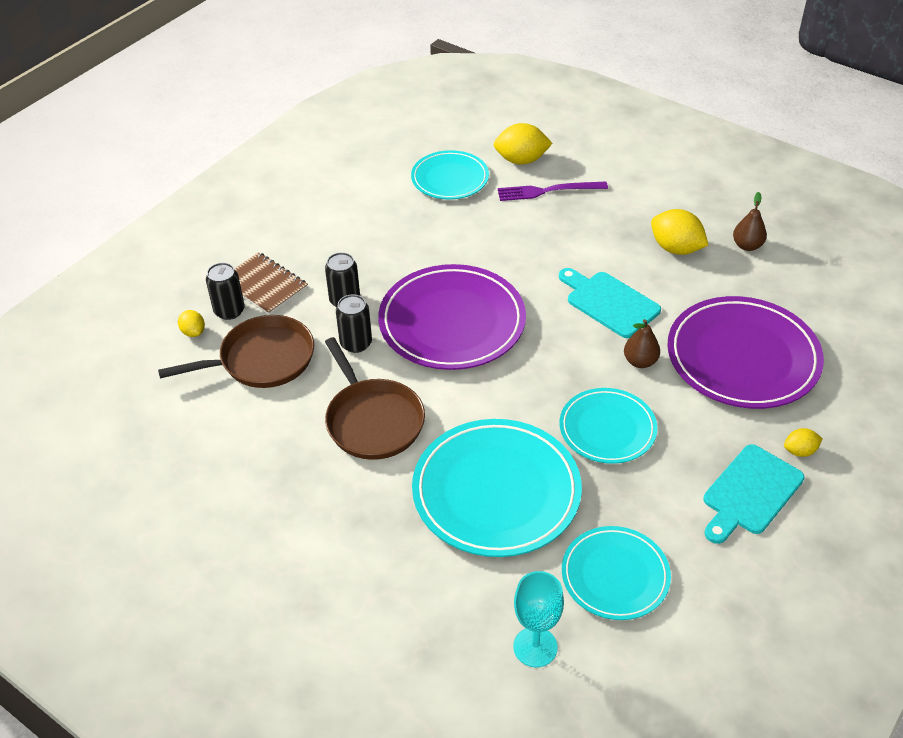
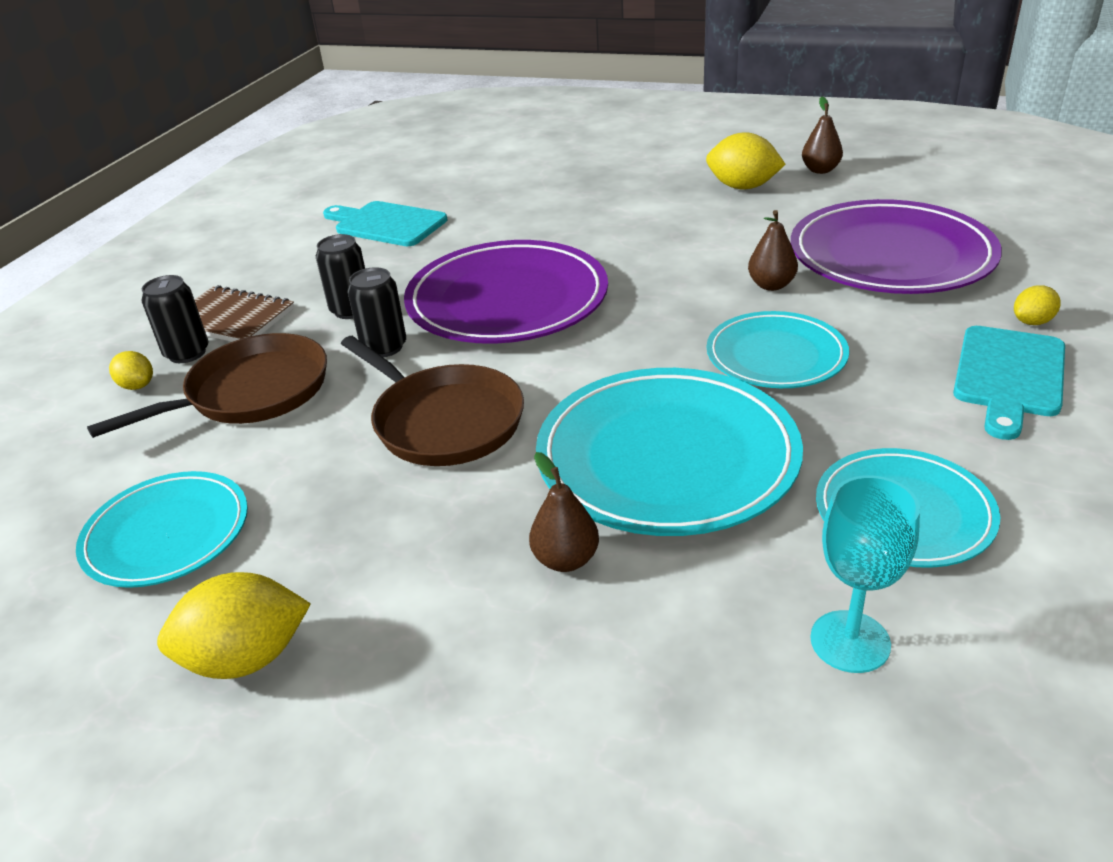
camera: 15 degrees left, 10 degrees down
(406, 546) = (565, 559): none -> brown pear
(450, 179) = (441, 184): turquoise plate -> turquoise plate (167, 534)
(521, 160) = (519, 156): yellow lemon -> yellow lemon (247, 658)
(548, 191) = (565, 172): purple fork -> none
(609, 302) = (696, 243): turquoise cutting board -> turquoise cutting board (386, 224)

